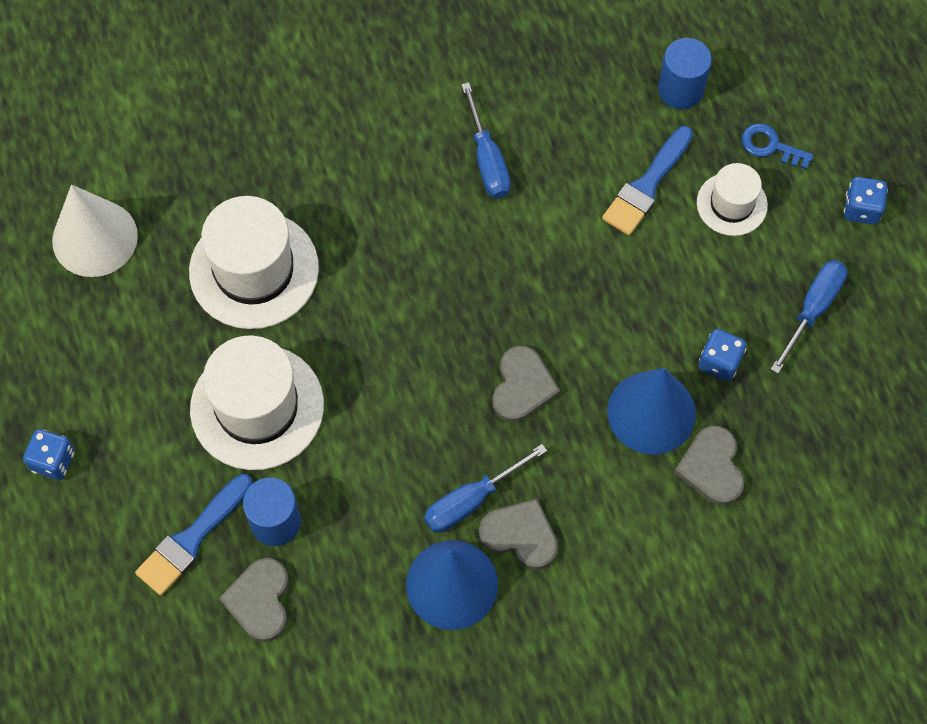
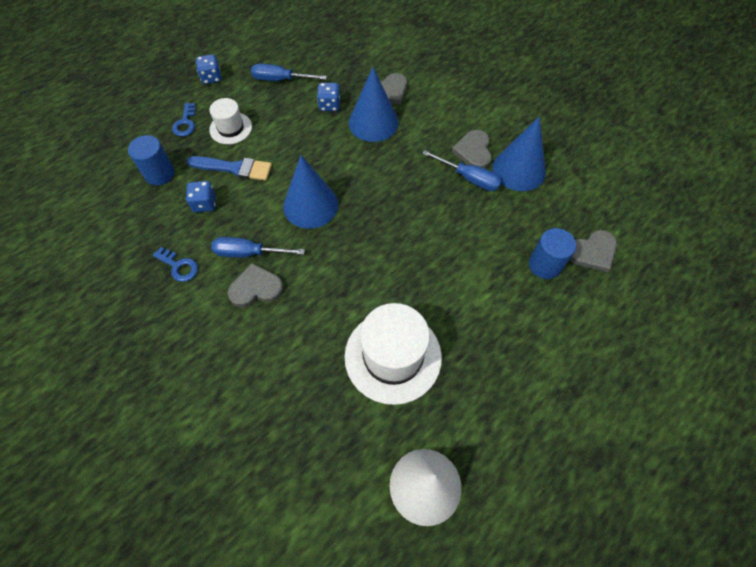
camera: 115 degrees left, 5 degrees down
(53, 461) = (599, 417): blue dice -> blue dice (204, 204)
(192, 539) = (585, 304): blue brush -> none
(257, 407) = (484, 308): white hat -> none
(487, 160) = (248, 253): blue screwdriver -> blue screwdriver turned 135 degrees counterclockwise
(507, 76) = (179, 266): none -> blue key
(522, 386) = (391, 180): grey heart -> grey heart (256, 288)
(529, 262) = (310, 205): none -> blue cone

